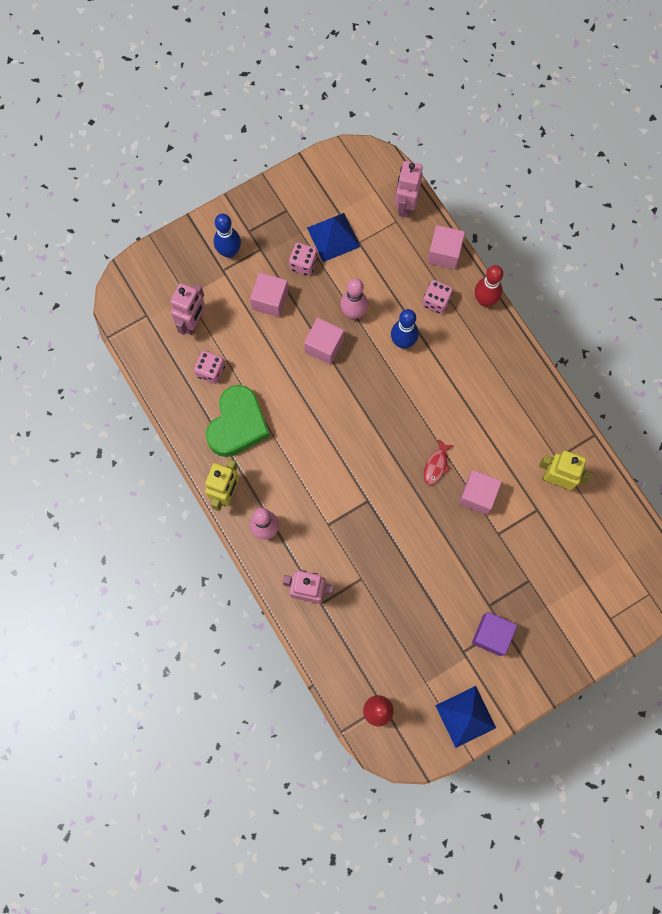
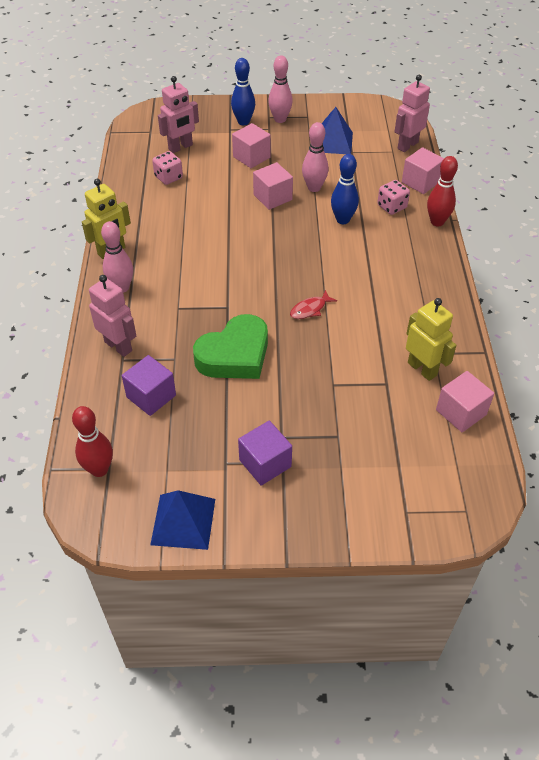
camera: 30 degrees right, 25 degrees down
(237, 425) = (160, 215): green heart -> green heart (235, 355)
(262, 229) = (280, 119): none -> pink bowling pin
(303, 264) = (296, 147): pink dice -> none
(369, 625) = (151, 396): none -> purple cube
(477, 495) = (333, 347): pink cube -> pink cube (461, 412)

